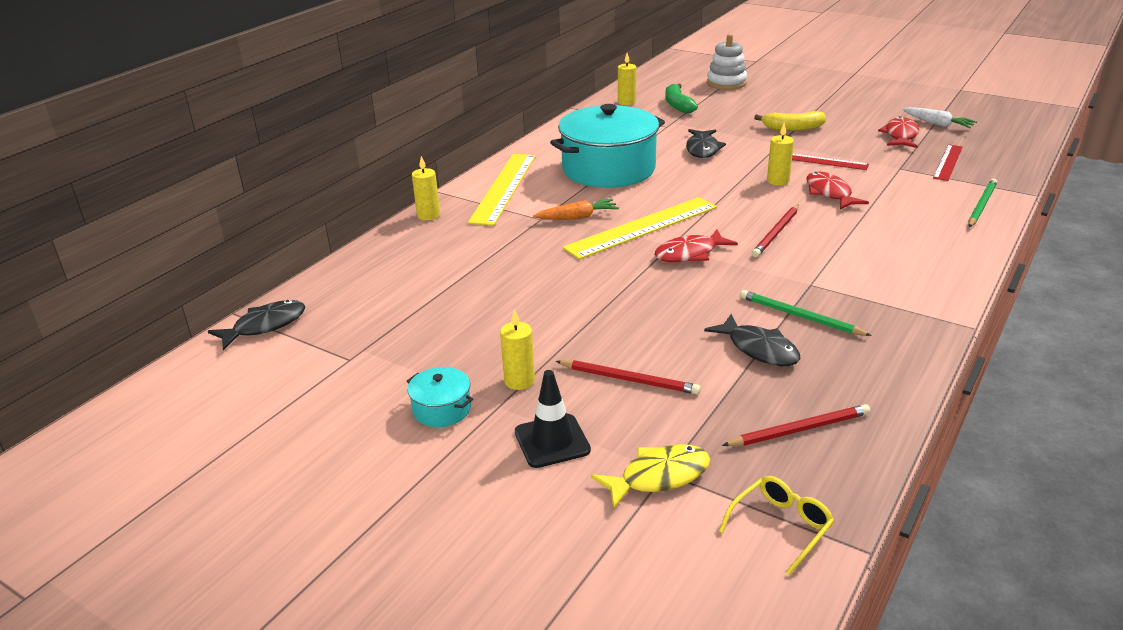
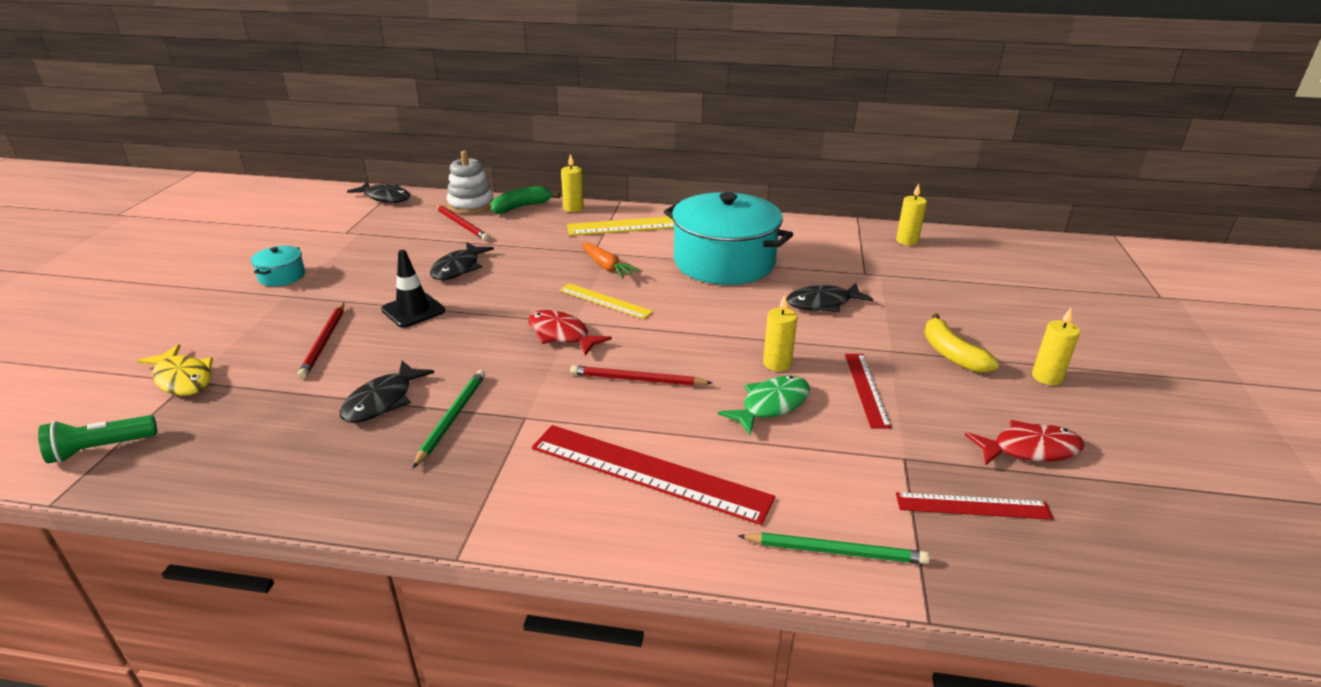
camera: 65 degrees right, 0 degrees up
(518, 291) = (458, 268): none -> black fish
(519, 381) = (320, 296): yellow candle -> yellow candle (1047, 377)
(552, 441) = (237, 325): black traffic cone -> black traffic cone (413, 310)
(642, 227) = (605, 301): yellow ruler -> yellow ruler, size x0.57
(678, 105) = (934, 269): green banana -> green banana (521, 207)
(726, 83) = (1047, 288): white stacking toy -> white stacking toy (471, 205)
(781, 527) = (101, 449): yellow glasses -> green flashlight
(798, 430) = (242, 442): red pencil -> red pencil (461, 224)
(829, 193) = (771, 405): red fish -> green fish
(894, 246) = (649, 472): none -> red ruler
(937, 124) = (1125, 485): white carrot -> none

